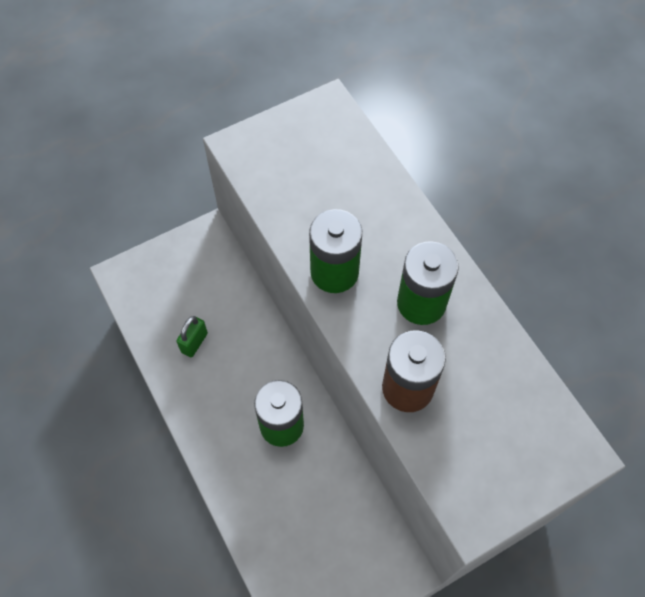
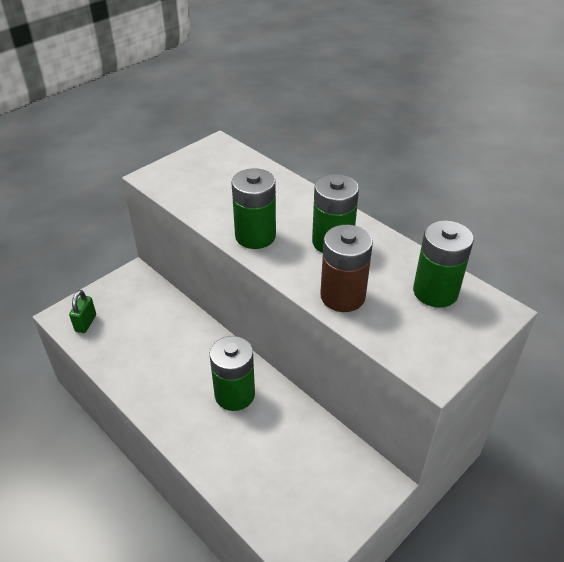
camera: 15 degrees left, 20 degrees down
(194, 343) = (140, 350): green padlock -> green padlock (86, 323)
(516, 408) = (435, 292): none -> green battery

